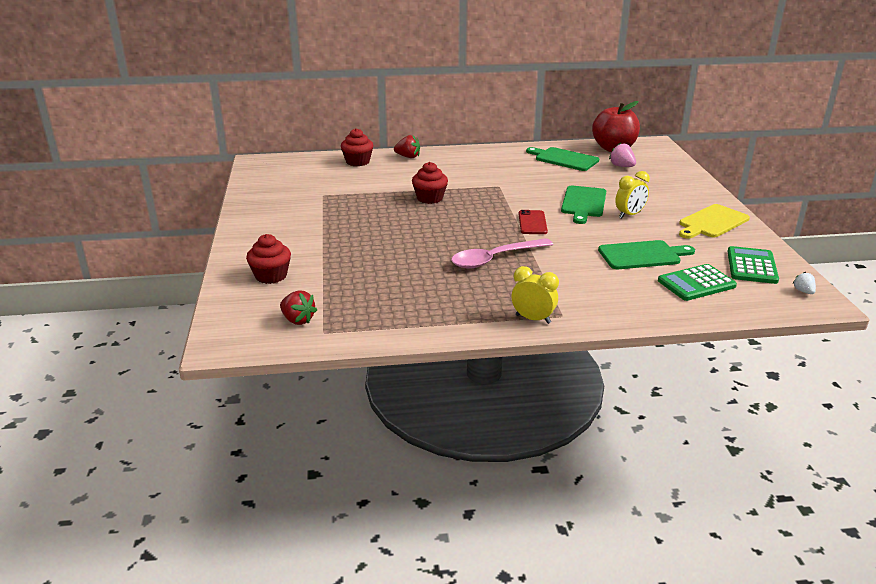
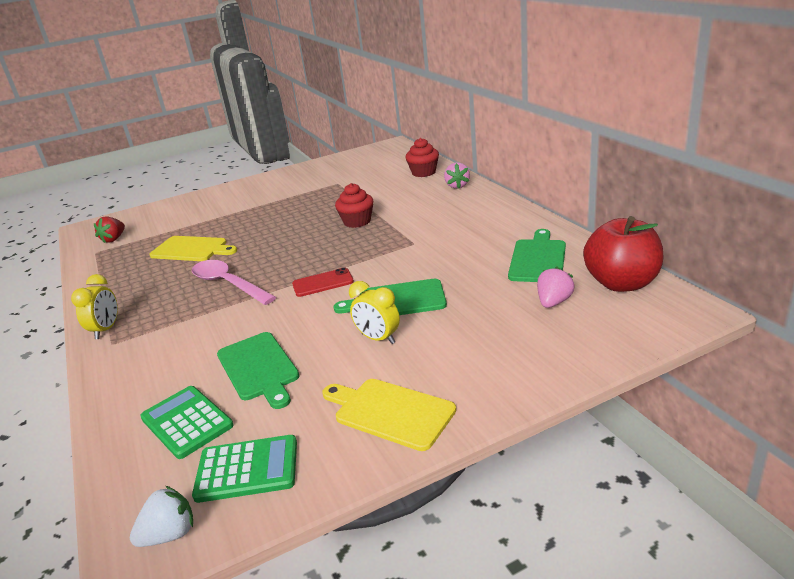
camera: 75 degrees right, 0 degrees up
(271, 276) = (181, 211): red cupcake -> none
(394, 273) = (192, 249): none -> yellow cutting board
(408, 157) = (457, 186): red strawberry -> pink strawberry
(803, 291) = (170, 534): white strawberry -> white strawberry, size x1.59

